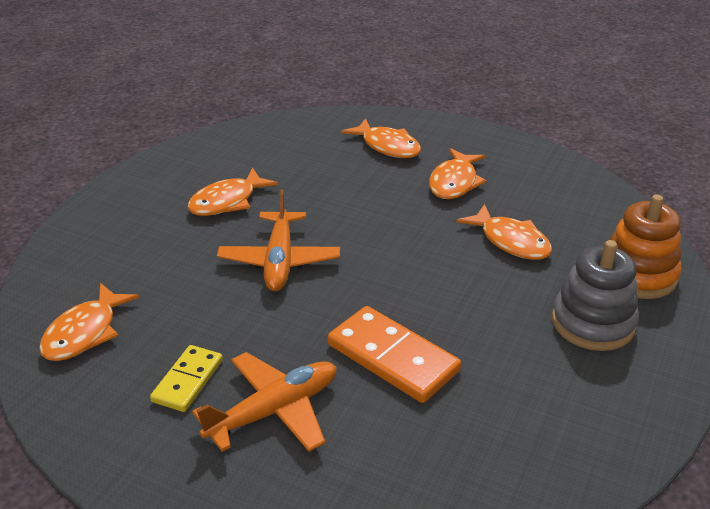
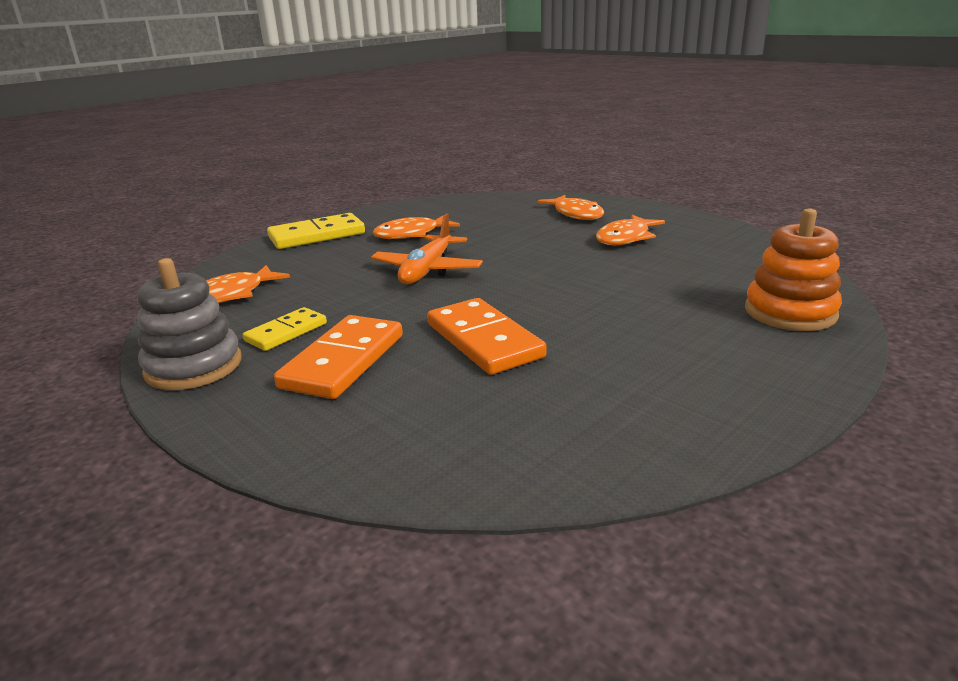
camera: 20 degrees right, 10 degrees down
(116, 216) = (317, 235): none -> yellow domino
(274, 411) = (344, 361): orange plane -> orange domino
(511, 241) = (659, 277): orange fish -> none
(593, 323) = (717, 341): grey stacking toy -> grey stacking toy (194, 366)

